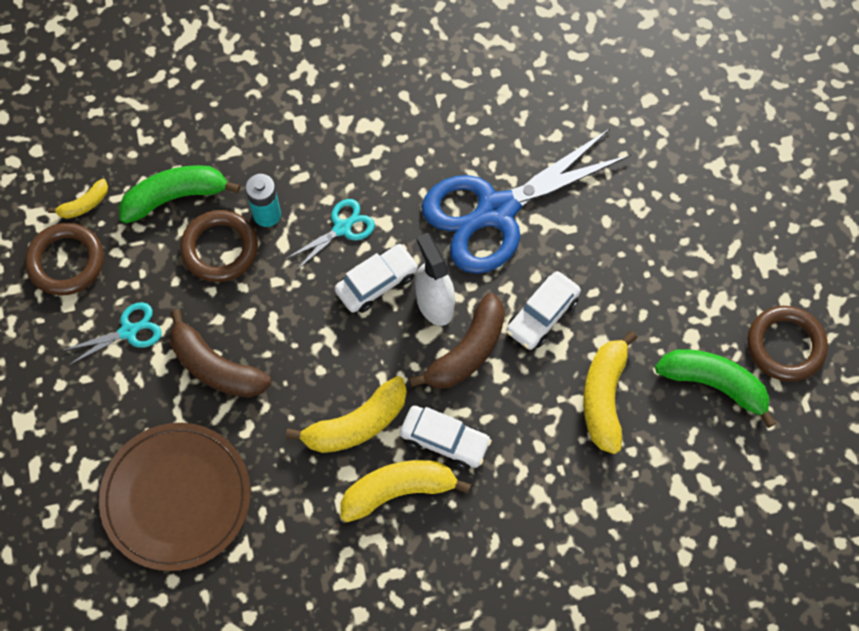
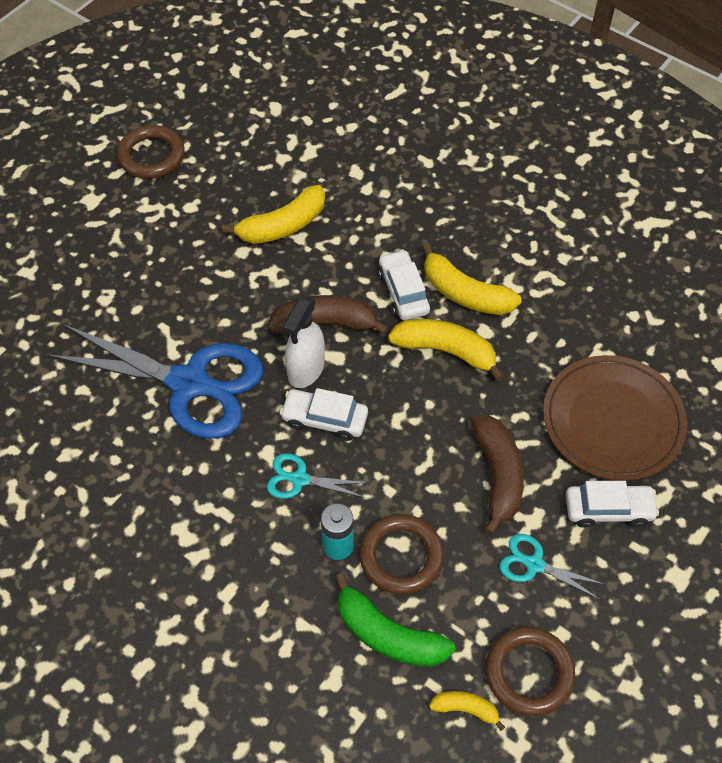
camera: 130 degrees left, 10 degrees down
(542, 315) = (253, 298): white car -> white car (608, 509)
(714, 384) = (216, 175): green banana -> none

